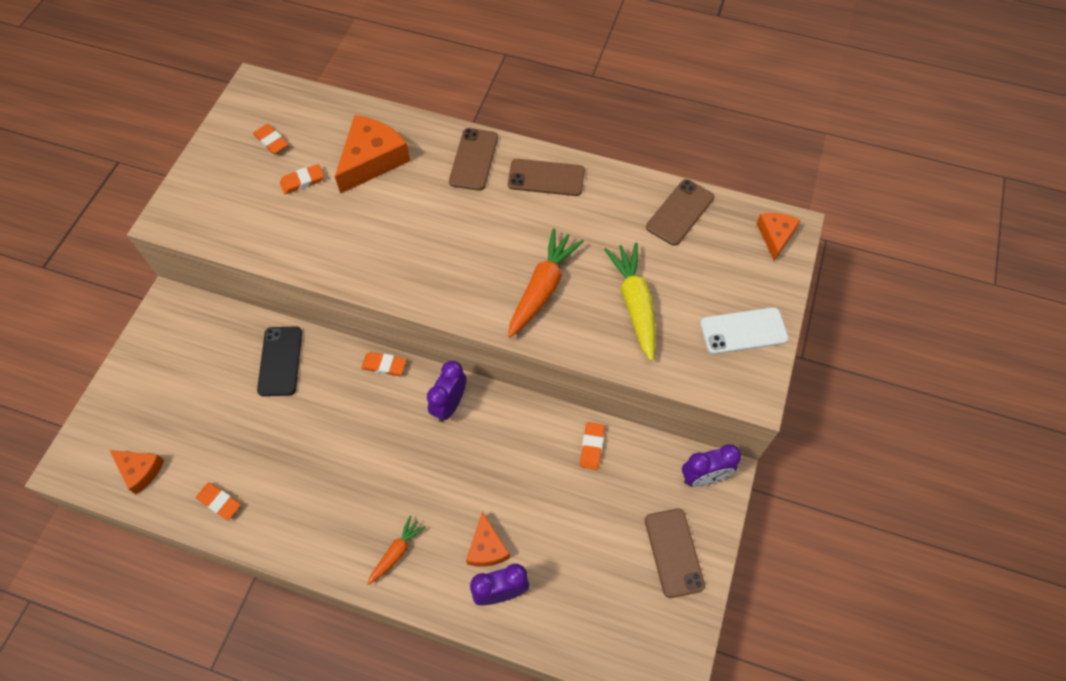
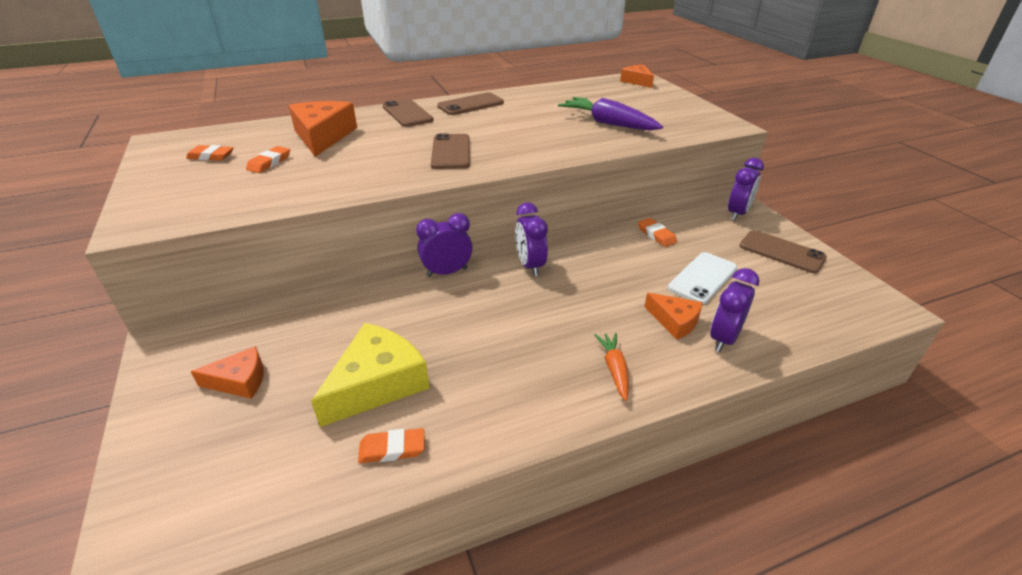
camera: 40 degrees left, 25 degrees down
(140, 471) = (255, 487): orange cheese -> orange cheese (239, 381)
(252, 443) = (377, 383): none -> yellow cheese
(280, 361) = (343, 316): black phone -> none
(384, 365) = (447, 272): orange eraser -> purple clock
(543, 288) = (541, 138): orange carrot -> none
(634, 304) = (608, 123): yellow carrot -> purple carrot
(680, 212) = (574, 90): brown phone -> brown phone (451, 152)
(743, 331) = (682, 110): white phone -> white phone (702, 278)

